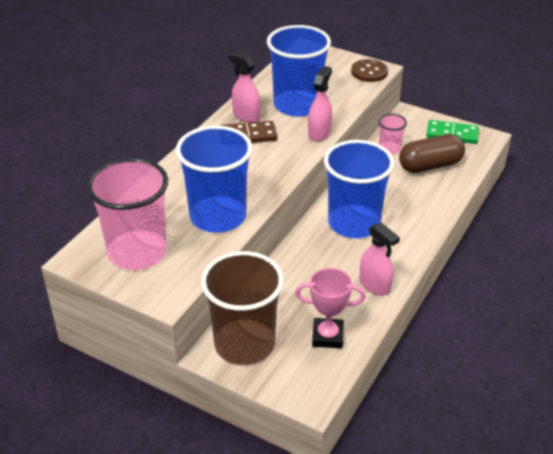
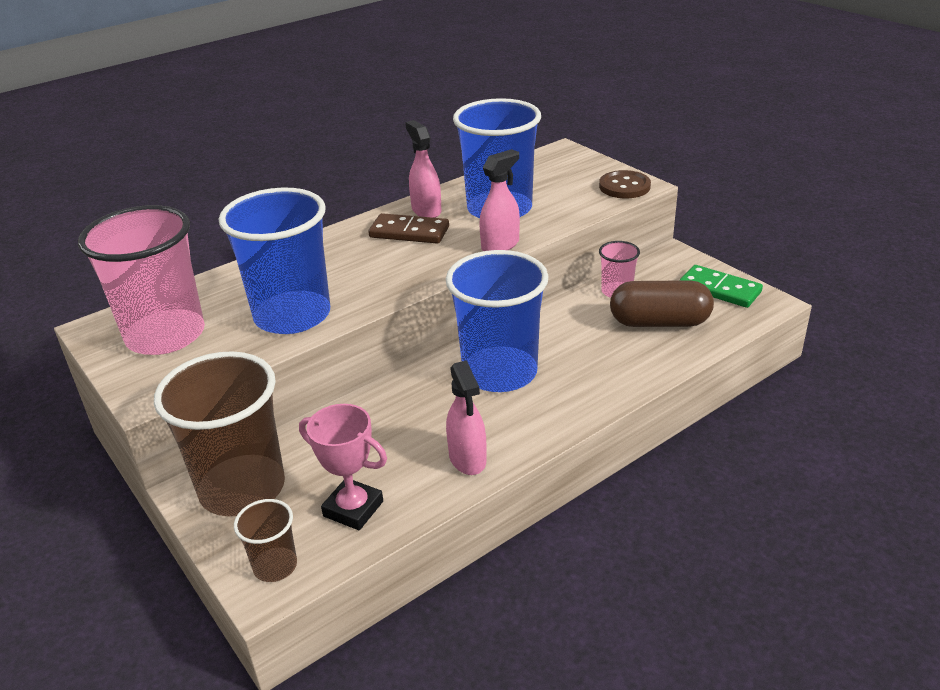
camera: 25 degrees right, 5 degrees down
(306, 385) = (275, 566): none -> brown cup

